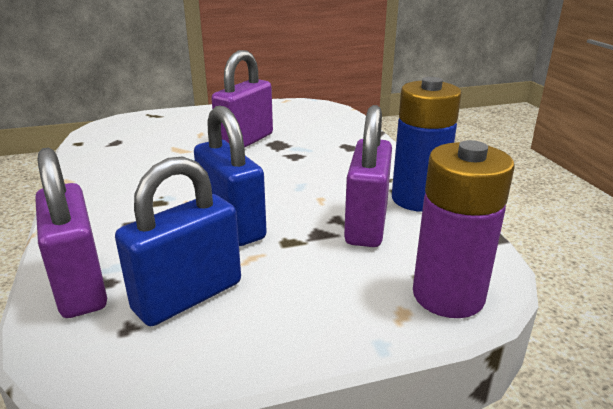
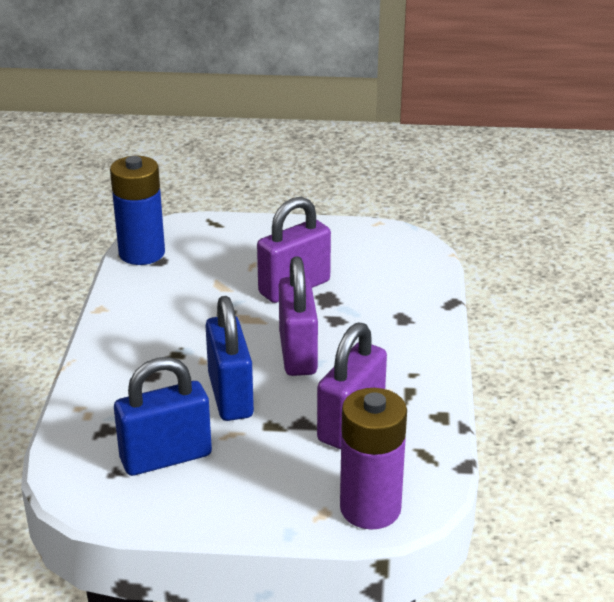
camera: 20 degrees right, 5 degrees up
(81, 285) = (90, 428): purple padlock -> purple padlock (298, 353)
(418, 199) = (422, 406): blue battery -> blue battery (142, 253)

